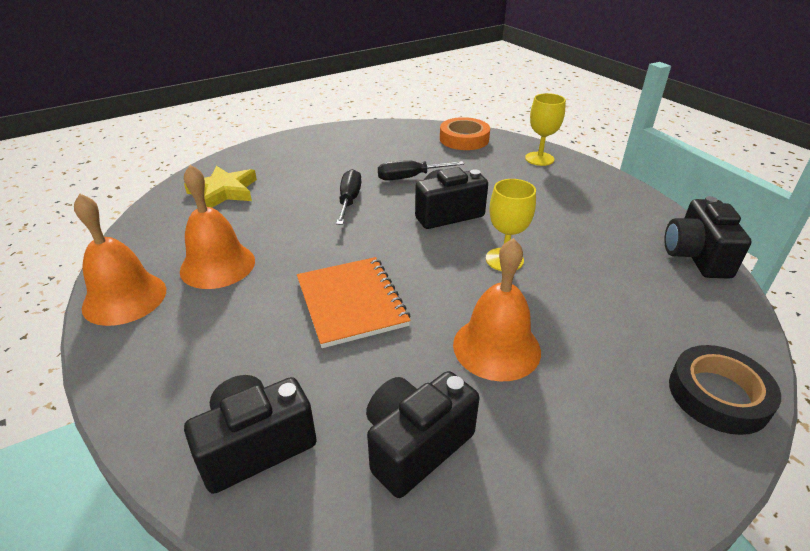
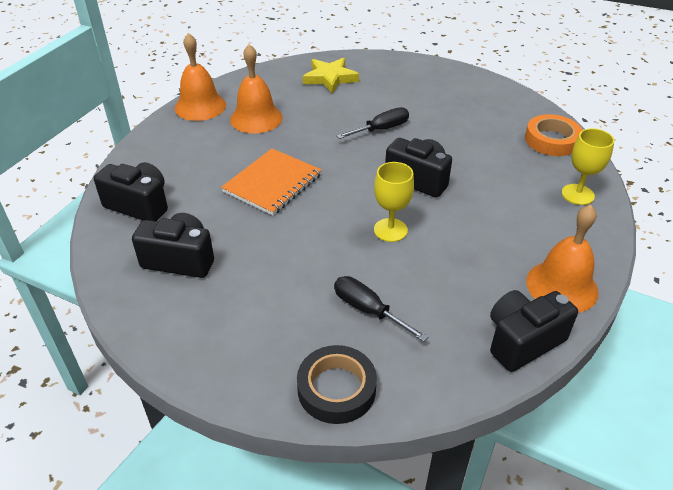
camera: 55 degrees right, 5 degrees up
(410, 177) = (448, 141): black screwdriver -> black screwdriver (368, 310)
(496, 347) = (288, 261): orange bell -> orange bell (562, 286)

